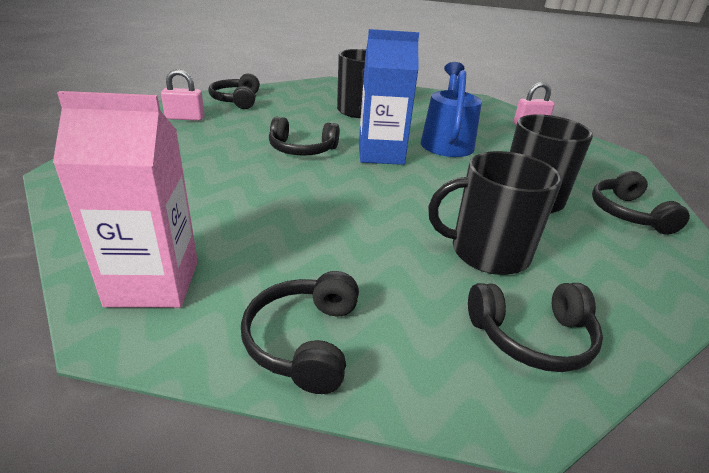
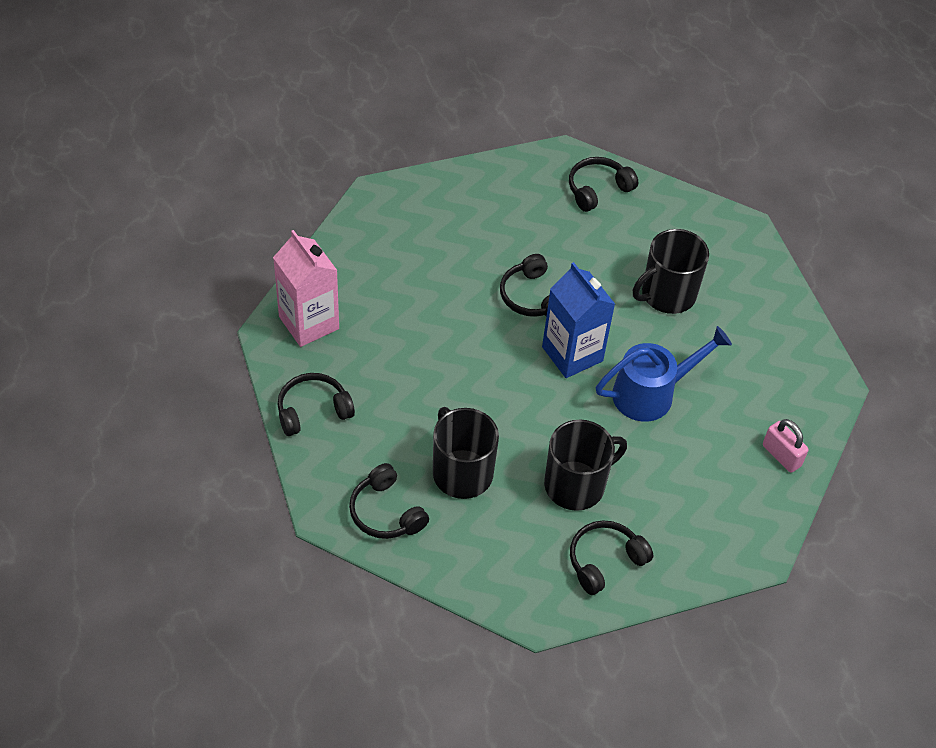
camera: 60 degrees right, 20 degrees up
(185, 118) = (520, 185): pink padlock -> none

